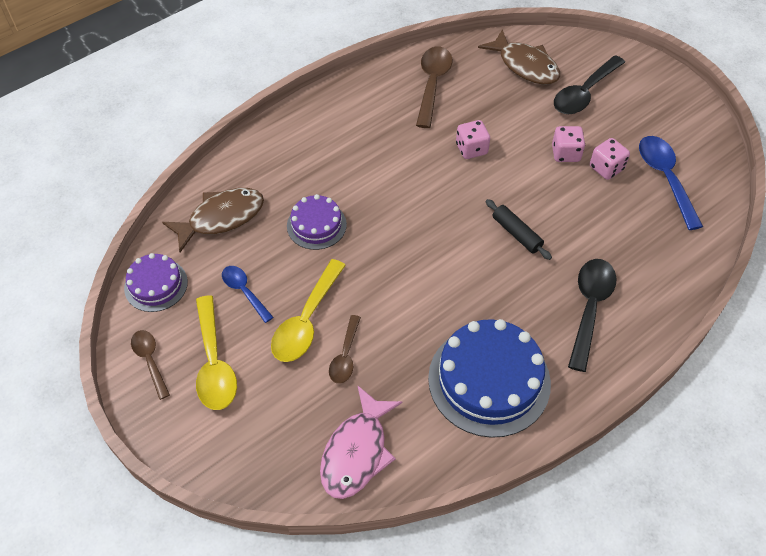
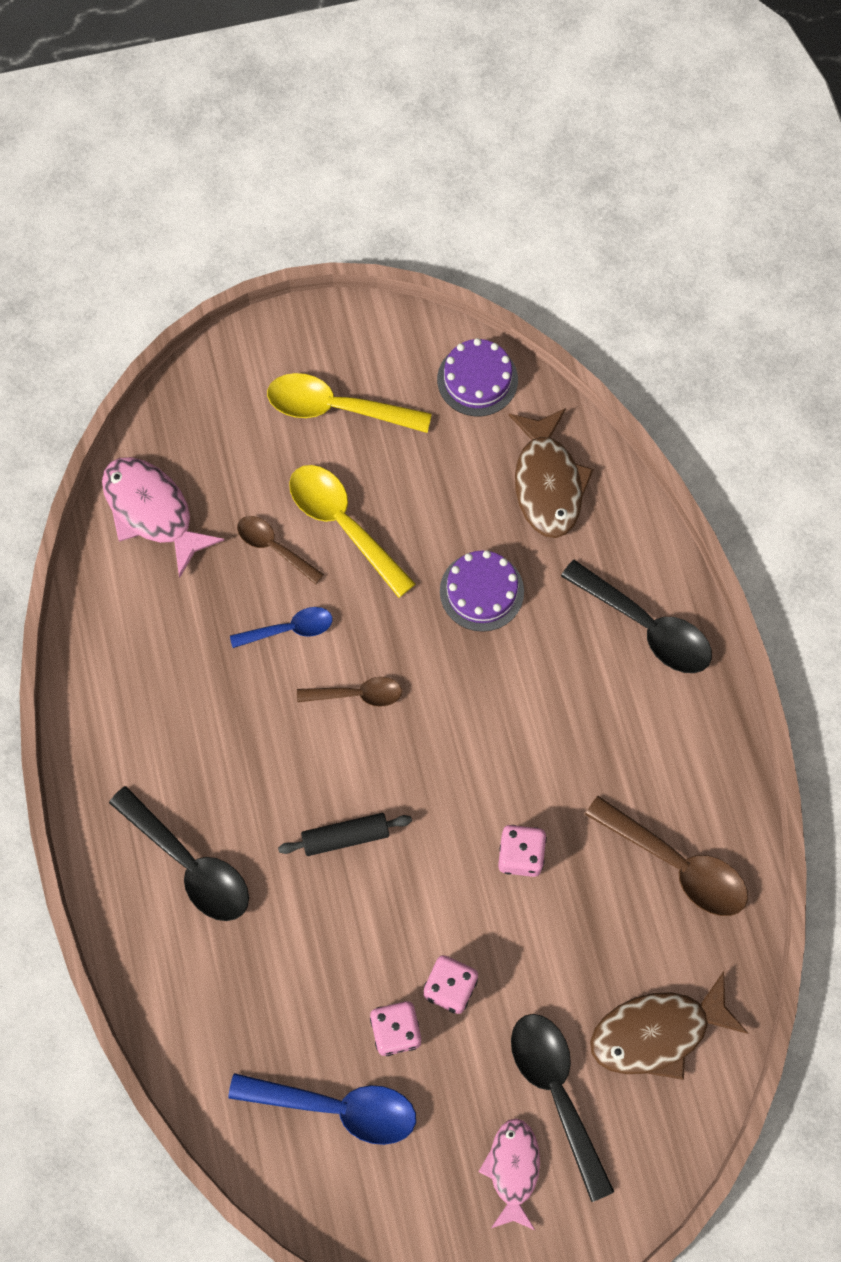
camera: 115 degrees right, 15 degrees up
(150, 360) = (374, 345): brown spoon -> brown spoon (357, 694)
(244, 291) = (419, 471): blue spoon -> blue spoon (289, 629)
(298, 139) = (646, 626): none -> black spoon
(489, 380) = (160, 690): blue cake -> none
(634, 97) = (513, 1169): none -> pink fish

